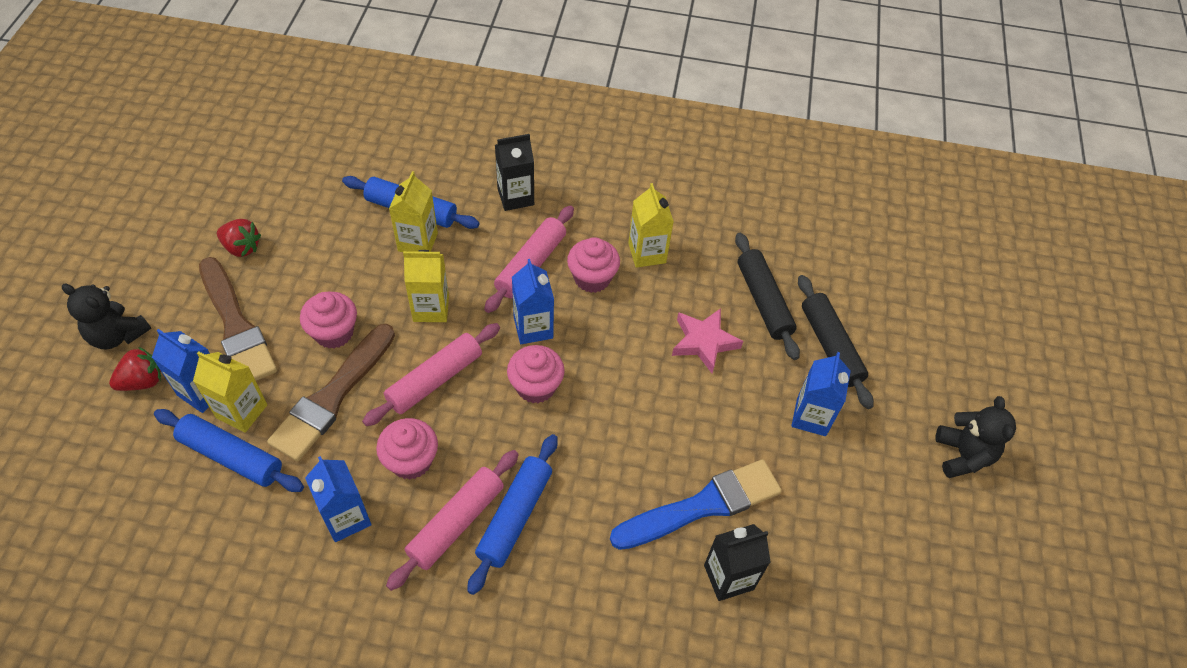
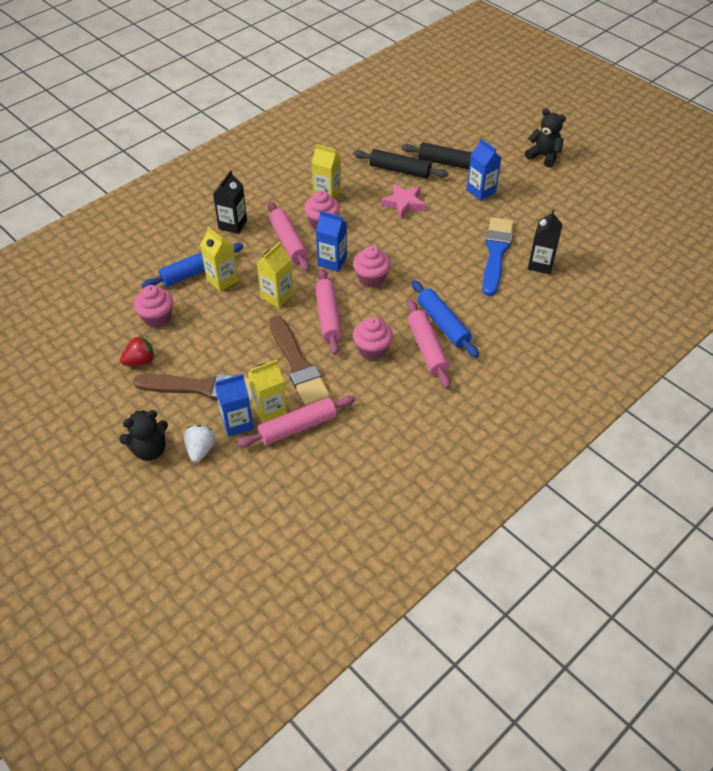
camera: 50 degrees left, 5 degrees down
(143, 381) = (200, 450): red strawberry -> white strawberry
(231, 456) = (298, 427): blue rolling pin -> pink rolling pin
(334, 332) = (252, 345): pink cupcake -> pink cupcake (157, 317)
(346, 518) = (385, 392): blue carton -> none

